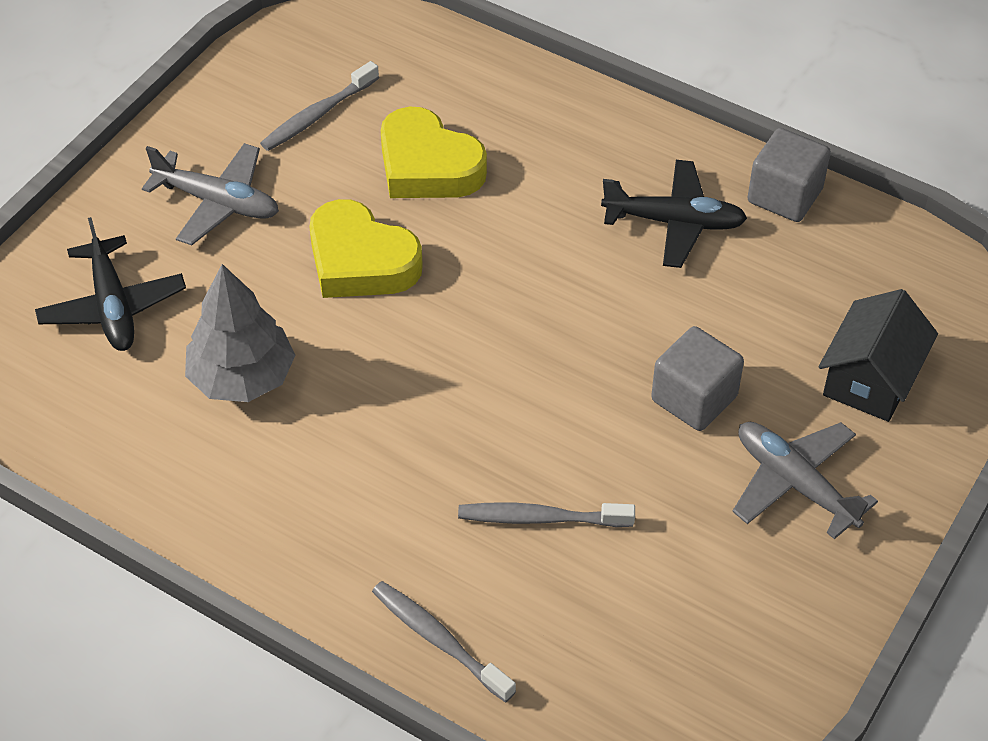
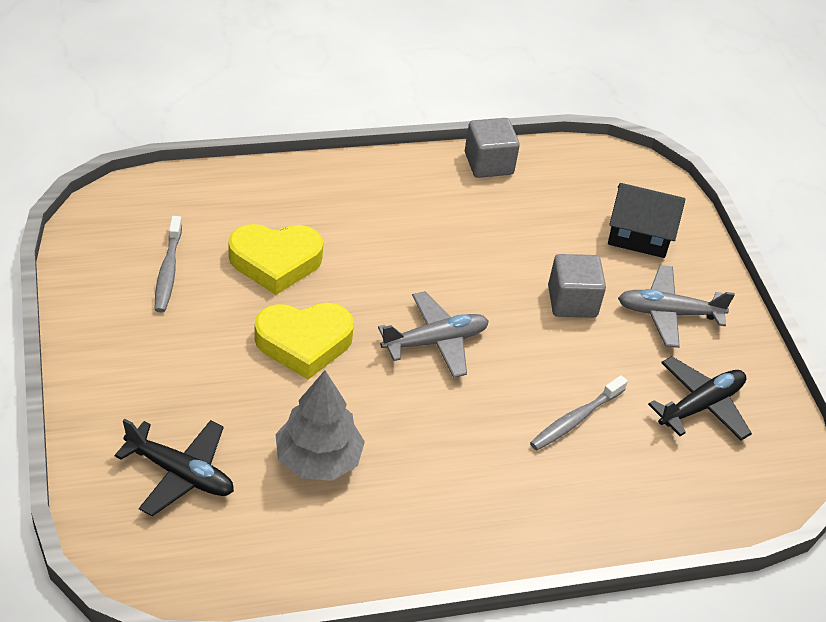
camera: 50 degrees left, 5 degrees down
(217, 202) = (169, 364): grey plane -> grey plane (435, 341)
(439, 640) = (605, 524): grey toothbrush -> none
(674, 222) = (450, 212): black plane -> black plane (700, 406)
(870, 378) = (639, 235): black house -> black house turned 60 degrees counterclockwise

